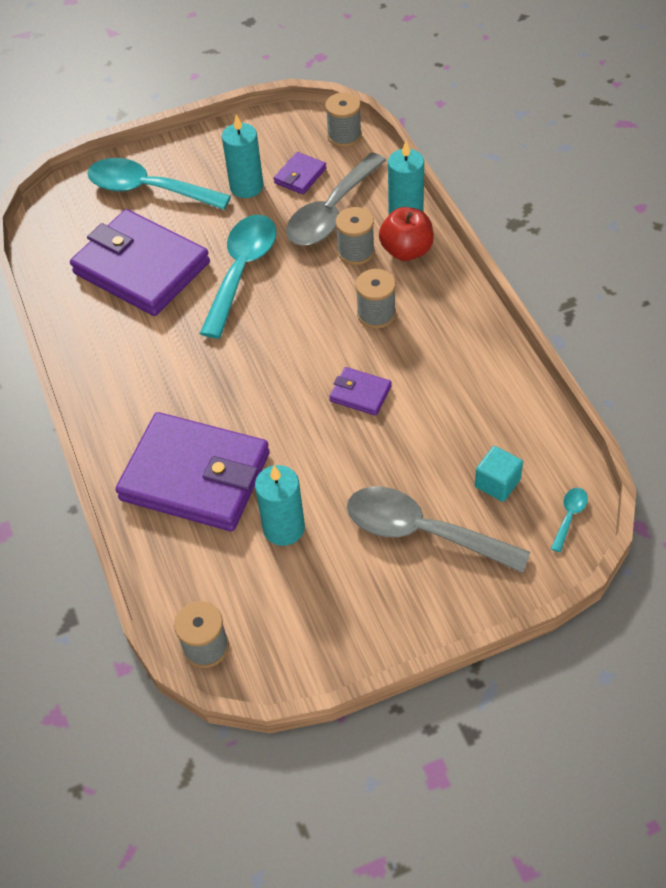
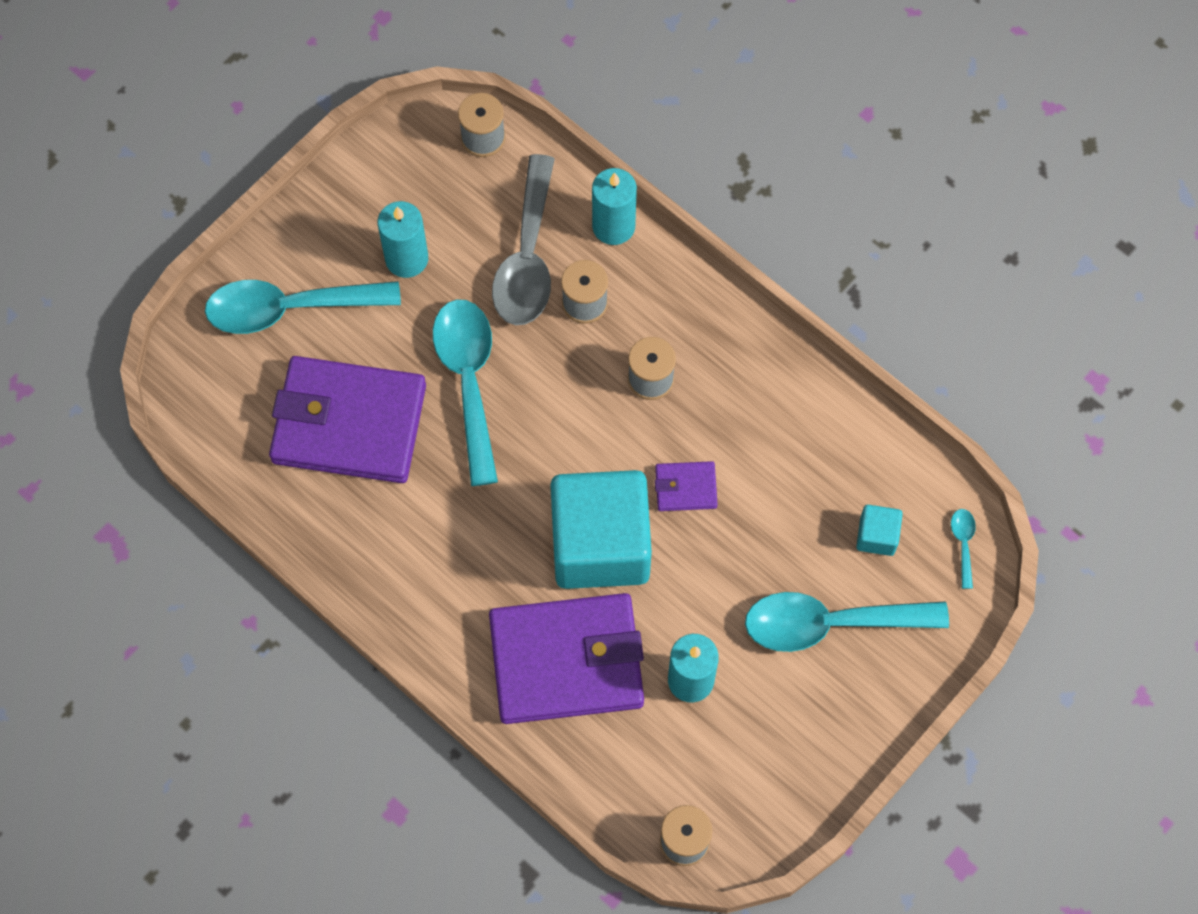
camera: 30 degrees left, 15 degrees up
(271, 407) = (600, 544): none -> turquoise cube
(300, 176) = (462, 218): purple wallet -> none
(406, 251) = (641, 279): red apple -> none
(422, 532) = (830, 623): grey spoon -> turquoise spoon

